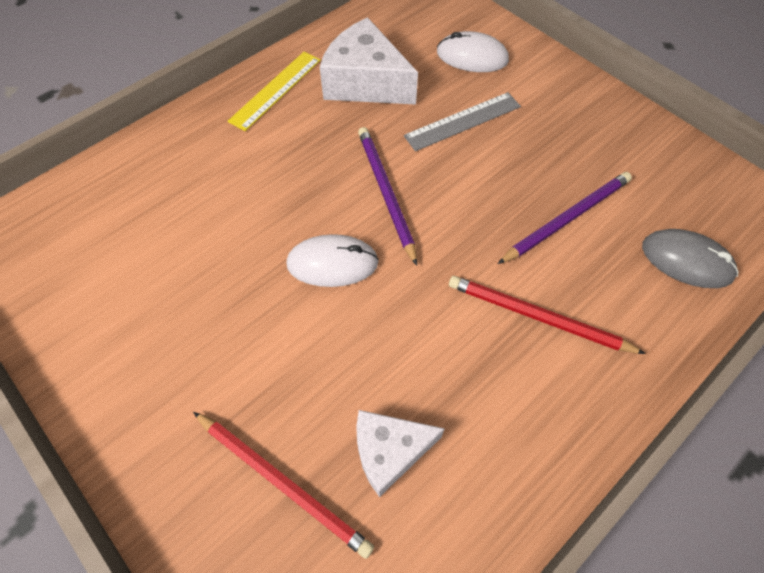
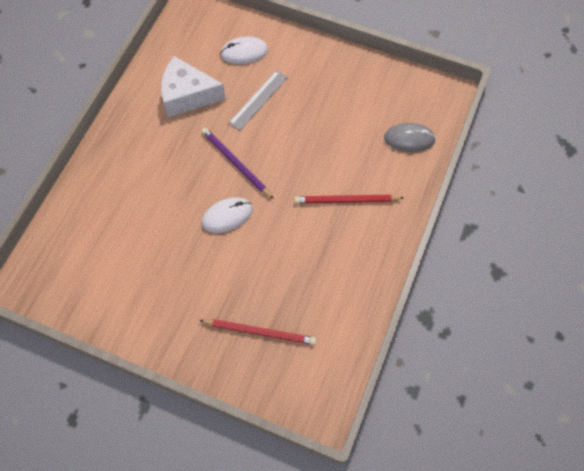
camera: 25 degrees left, 5 degrees up
(276, 90) = (134, 122): yellow ruler -> none
(389, 451) = (303, 296): white cheese -> none
(567, 218) = (340, 139): purple pencil -> none

